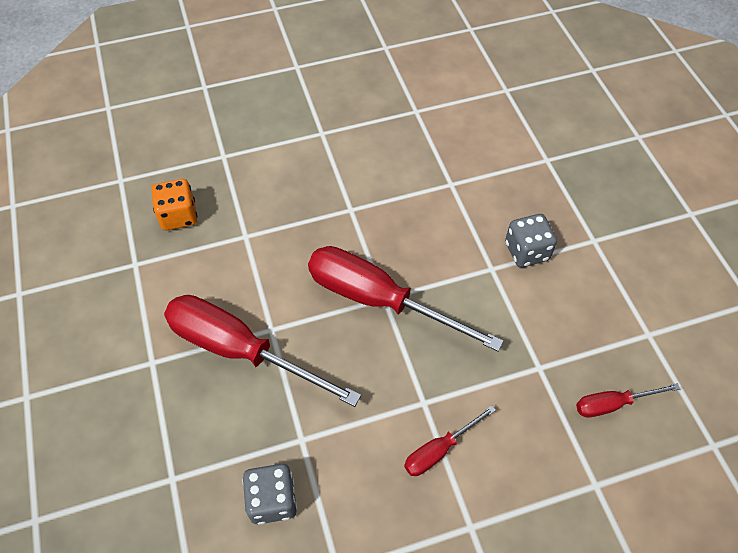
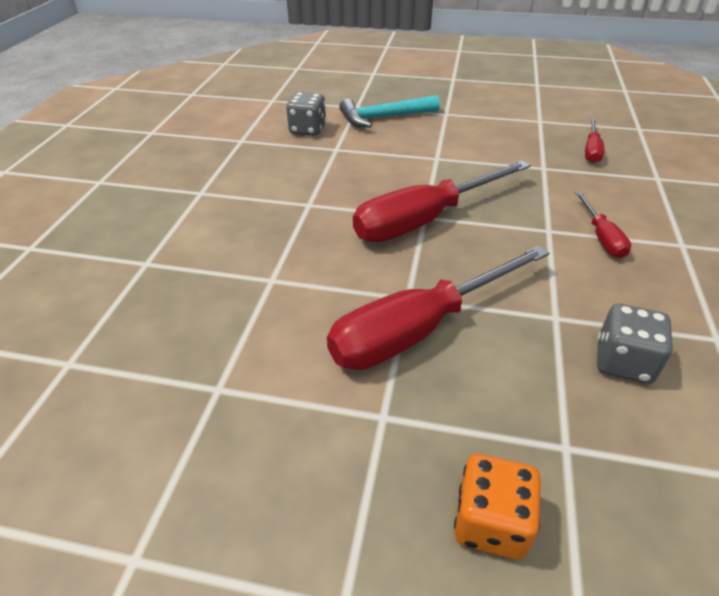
camera: 60 degrees left, 15 degrees down
(178, 216) = (188, 324): orange dice -> orange dice (490, 522)
(526, 251) = (433, 139): grey dice -> grey dice (308, 130)
(541, 192) = (384, 117): none -> turquoise hammer

